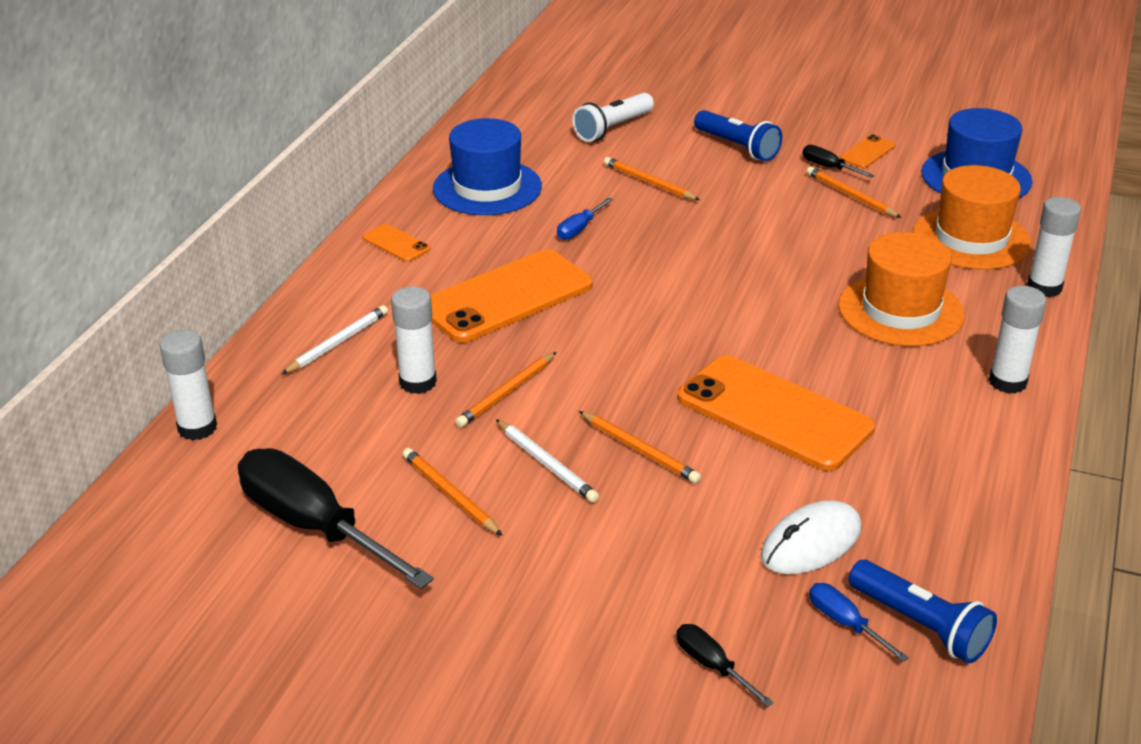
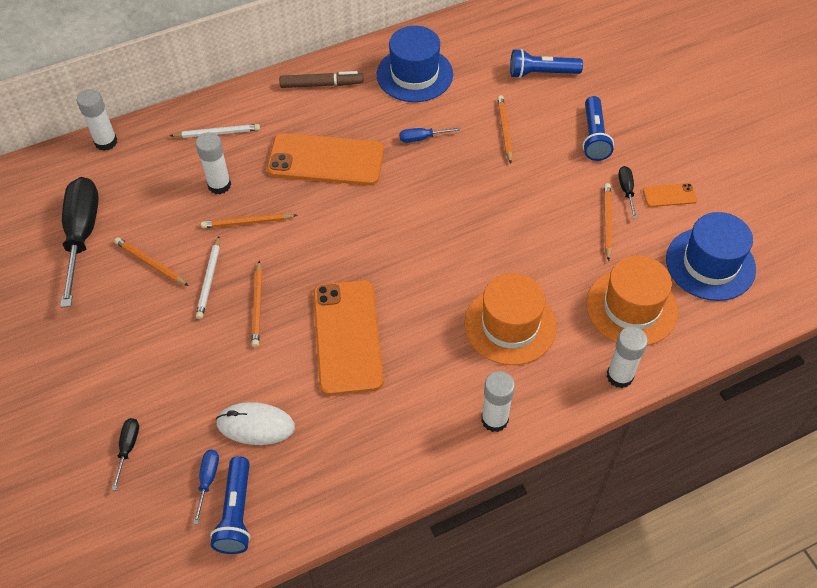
camera: 45 degrees right, 20 degrees up
(396, 243) = (321, 84): orange phone -> brown marker
(450, 495) = (150, 263): orange pencil -> orange pencil turned 60 degrees counterclockwise
(613, 128) = (541, 73): white flashlight -> blue flashlight

